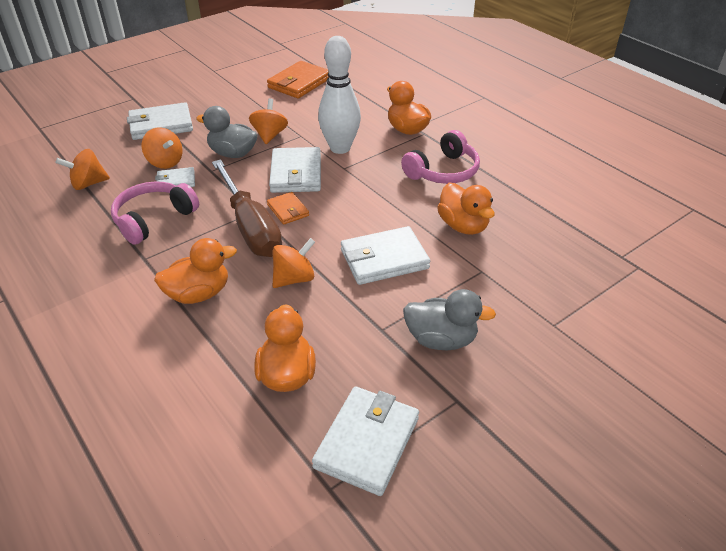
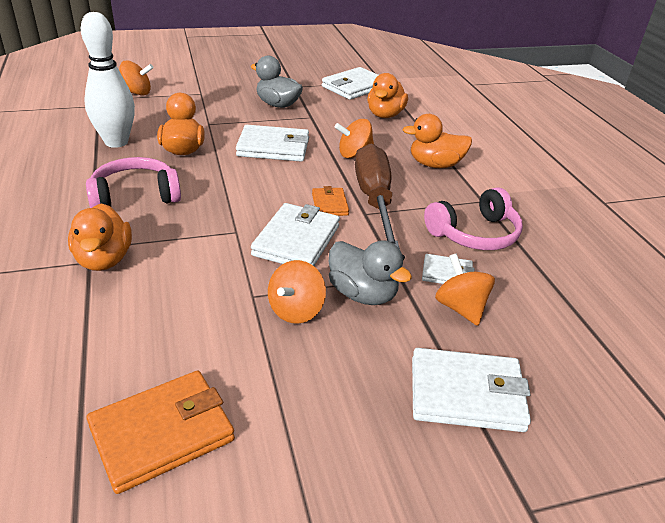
camera: 160 degrees left, 5 degrees down
(88, 184) = (565, 303): orange spinning top -> orange spinning top (137, 93)
(340, 148) = (217, 259): white bowling pin -> white bowling pin (116, 142)

